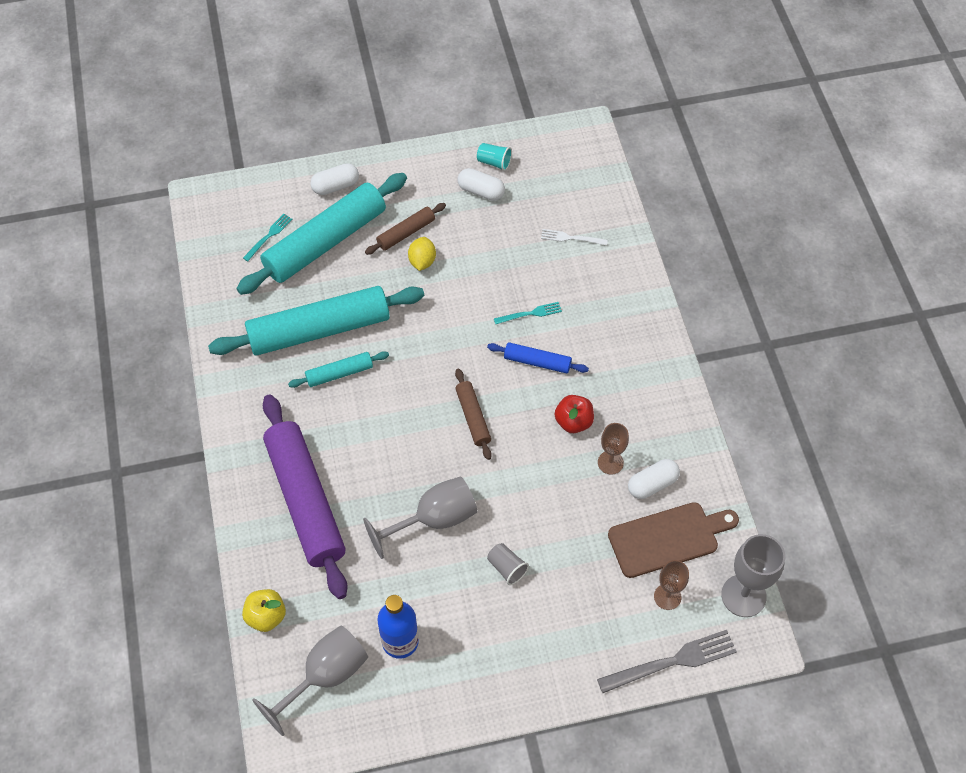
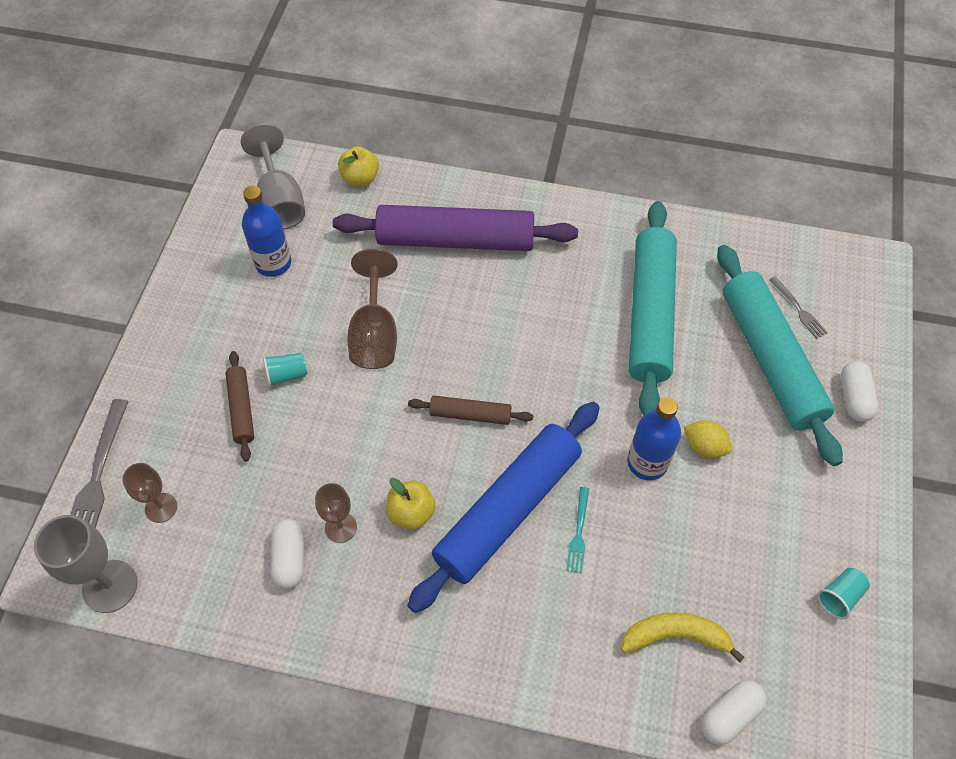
camera: 115 degrees right, 0 degrees up
(269, 235) = (799, 310): turquoise fork -> grey fork
(339, 373) = (586, 314): turquoise rolling pin -> none
(406, 233) = (754, 446): brown rolling pin -> brown rolling pin (241, 409)
(433, 519) = (374, 333): grey goblet -> brown goblet
(453, 291) = (647, 463): none -> blue bottle
(481, 191) = (793, 558): white capsule -> white capsule (729, 715)
(507, 568) = (286, 375): grey cup -> turquoise cup
(537, 362) = (508, 510): blue rolling pin -> blue rolling pin, size x2.14
(570, 238) = (675, 636): white fork -> yellow banana
(573, 422) = (411, 513): red apple -> yellow apple
(668, 538) = (219, 542): brown cutting board -> none

